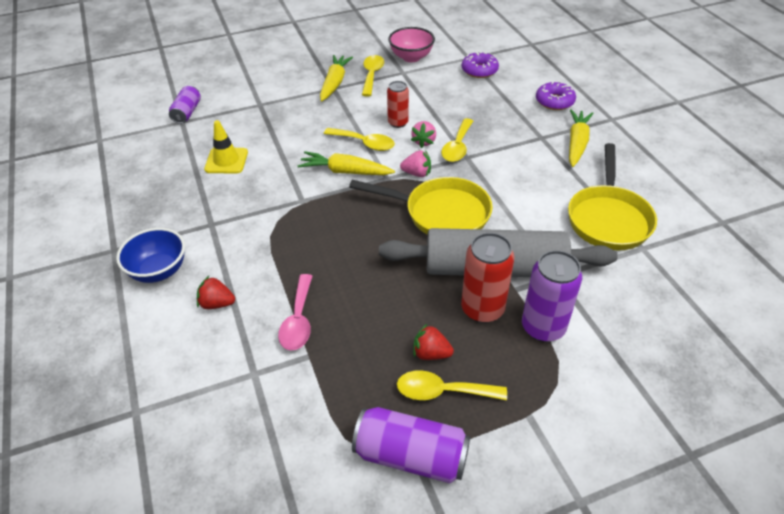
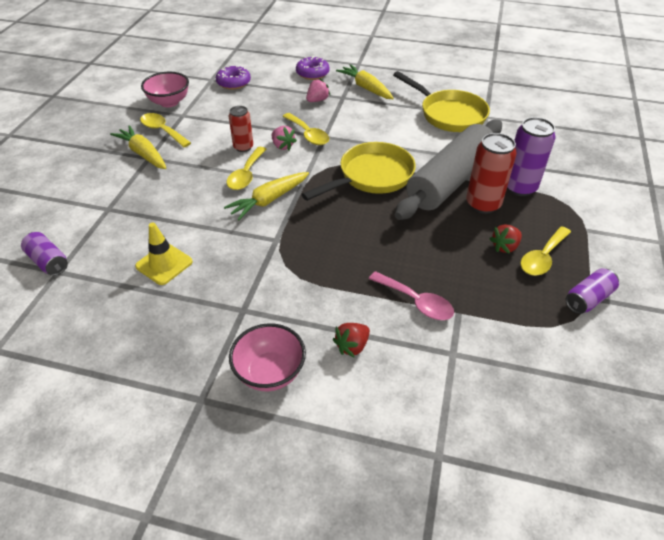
camera: 55 degrees left, 0 degrees up
(159, 271) = (270, 373): blue bowl -> pink bowl
(364, 143) = (246, 175): yellow spoon -> yellow spoon turned 135 degrees clockwise
(411, 456) = (588, 299): purple can -> purple can, size x0.63
(417, 173) = (315, 166): pink strawberry -> pink strawberry (317, 100)

